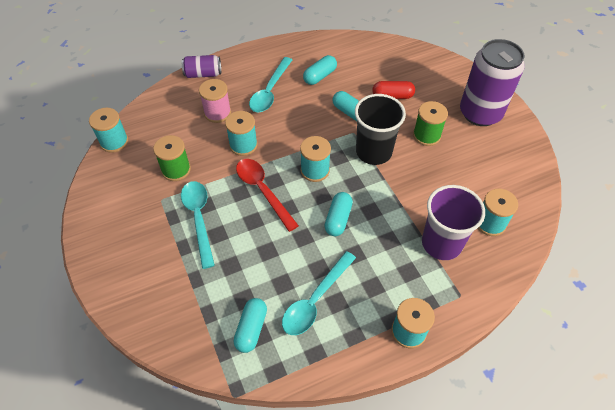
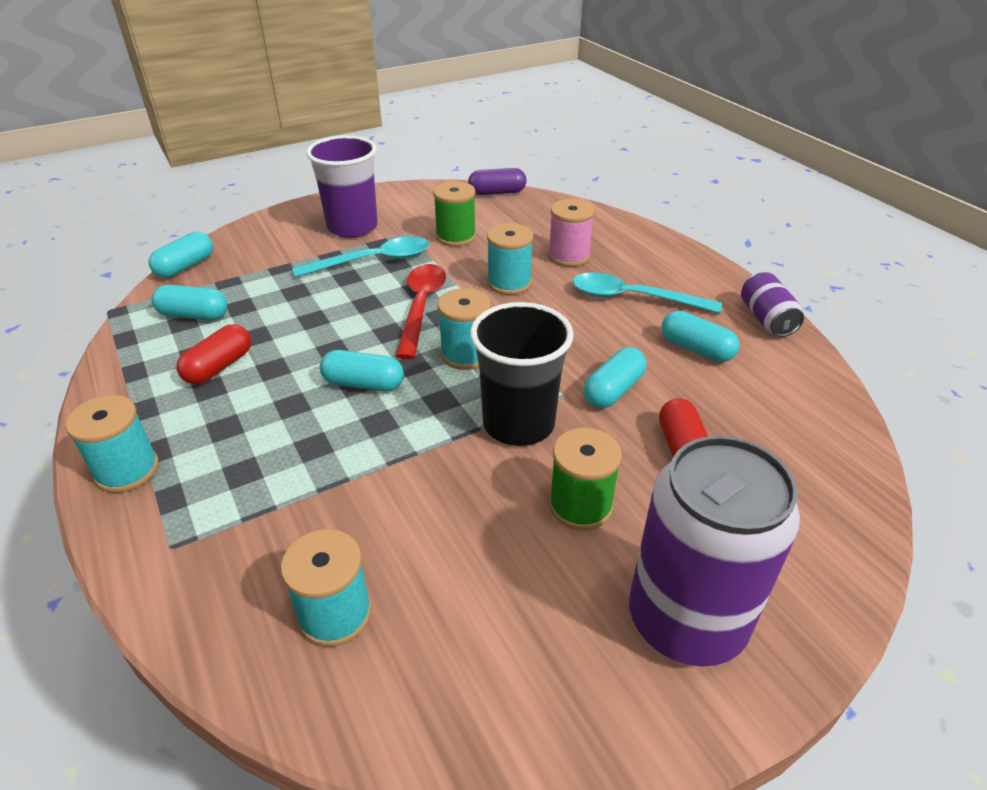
camera: 85 degrees right, 15 degrees down
(114, 142) = (497, 192): turquoise spool -> purple capsule
(177, 351) = (185, 266): none -> turquoise capsule
(203, 74) = (645, 237): purple can -> purple can (766, 319)
(263, 191) = (421, 307): red spoon -> red spoon turned 45 degrees counterclockwise
(315, 300) = (219, 367): turquoise spoon -> red capsule
(441, 243) = (294, 522): purple cup -> purple cup (352, 227)

